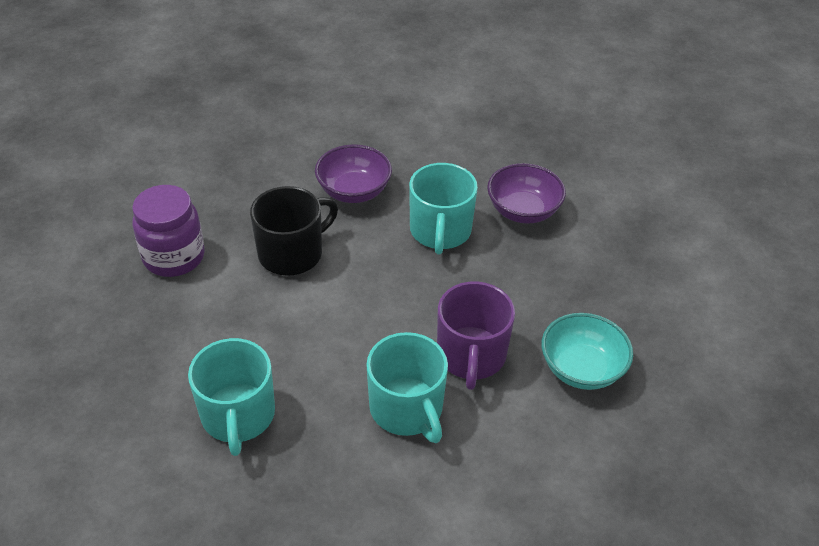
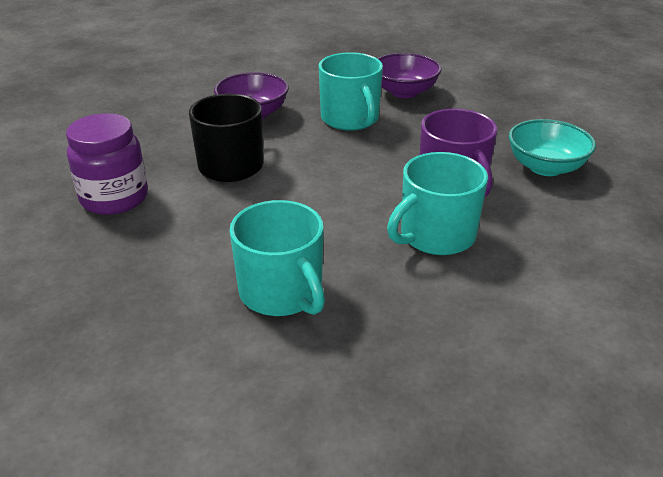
camera: 25 degrees left, 10 degrees down
(407, 409) = (435, 236): turquoise mug -> turquoise mug turned 105 degrees clockwise

